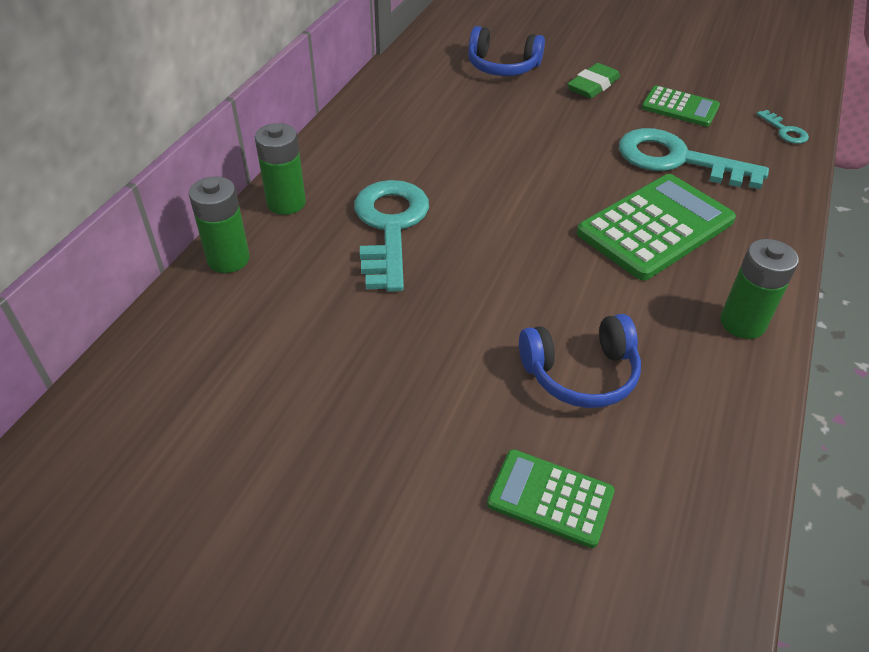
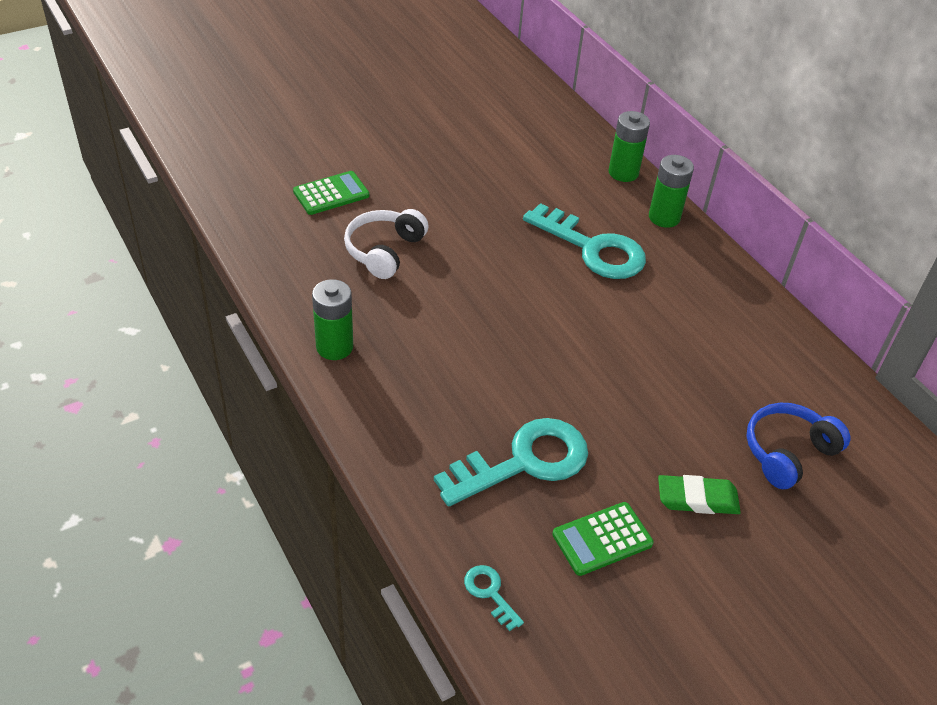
camera: 125 degrees right, 0 degrees up
(580, 373) = (384, 251): blue headphones -> white headphones
(593, 85) = (697, 499): green eraser -> green eraser turned 75 degrees counterclockwise
(655, 227) = (460, 378): green calculator -> none
(785, 131) = (490, 593): turquoise key -> turquoise key turned 45 degrees clockwise

